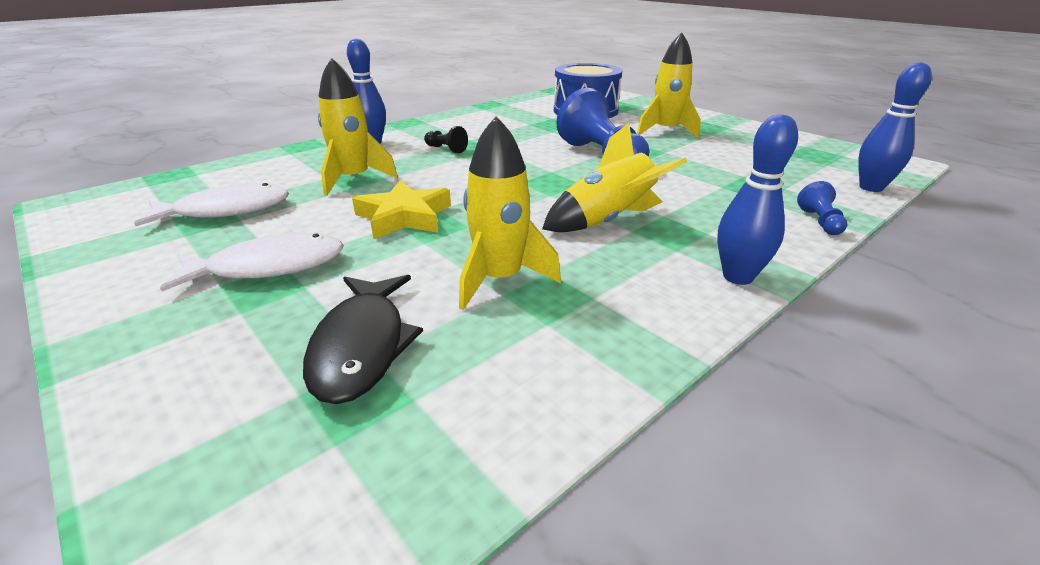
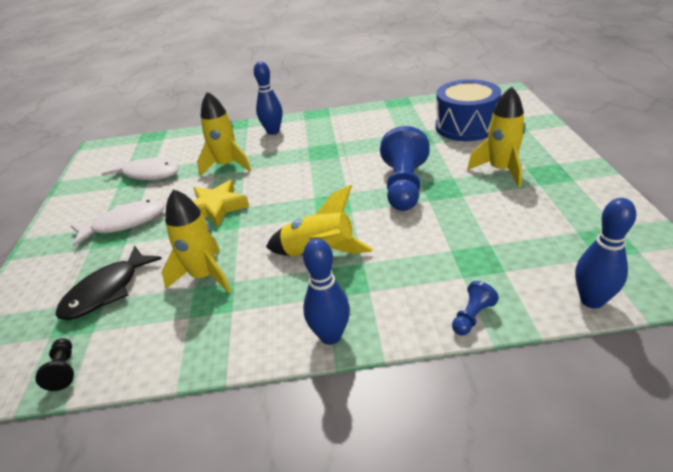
camera: 40 degrees right, 5 degrees up
(269, 267) = (125, 223): white fish -> white fish turned 45 degrees counterclockwise
(446, 149) = (308, 149): black pawn -> black pawn (64, 370)

